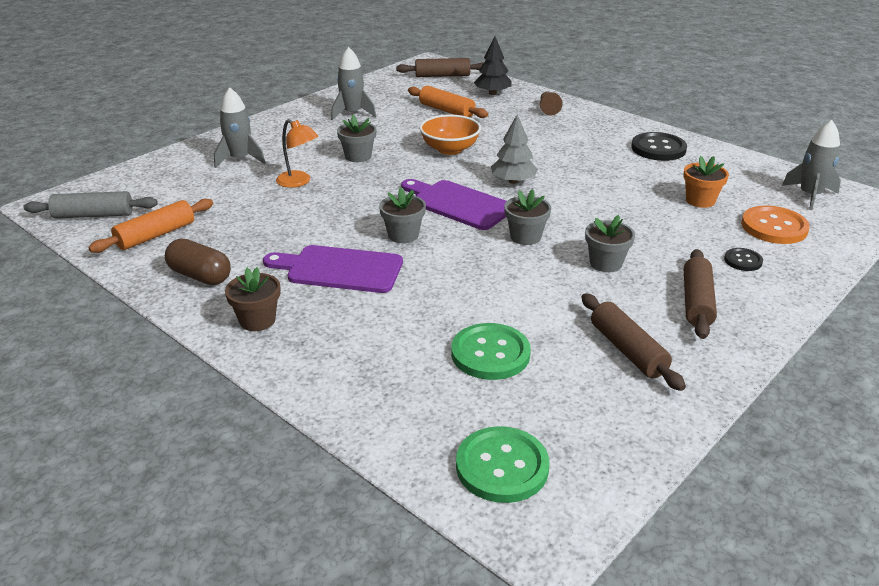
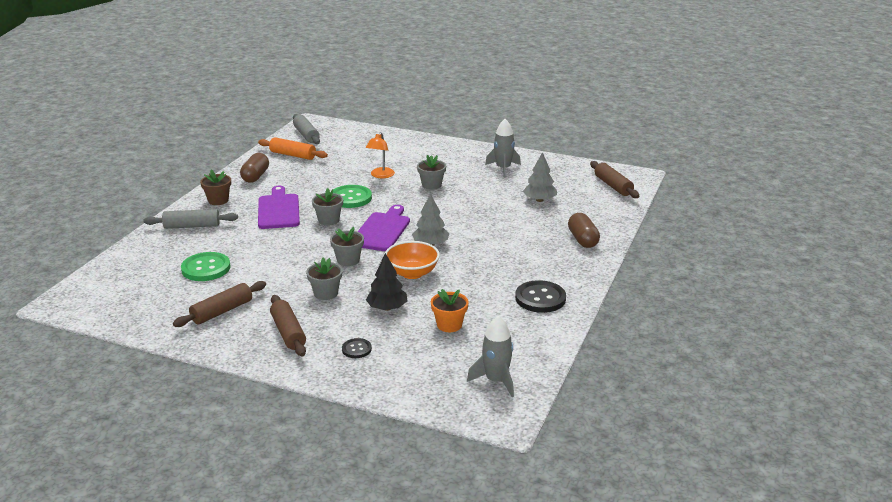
camera: 70 degrees right, 5 degrees down
(240, 159) = (400, 152): grey rocket -> none
(333, 356) = (192, 226): none -> grey rolling pin
(446, 111) = (539, 200): orange rolling pin -> grey tree
(450, 149) = (468, 213): orange bowl -> orange bowl (412, 273)
(492, 93) = (595, 212): black tree -> black tree (387, 308)
(502, 466) = (109, 286): green button -> green button (350, 198)
(548, 109) = (582, 240): brown pawn -> brown capsule
(696, 302) = (288, 332): brown rolling pin -> brown rolling pin turned 75 degrees clockwise
(774, 227) = (421, 362): orange button -> none

